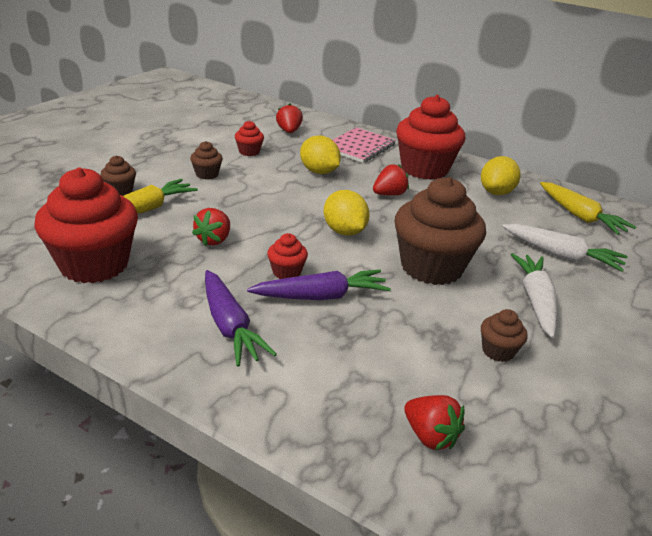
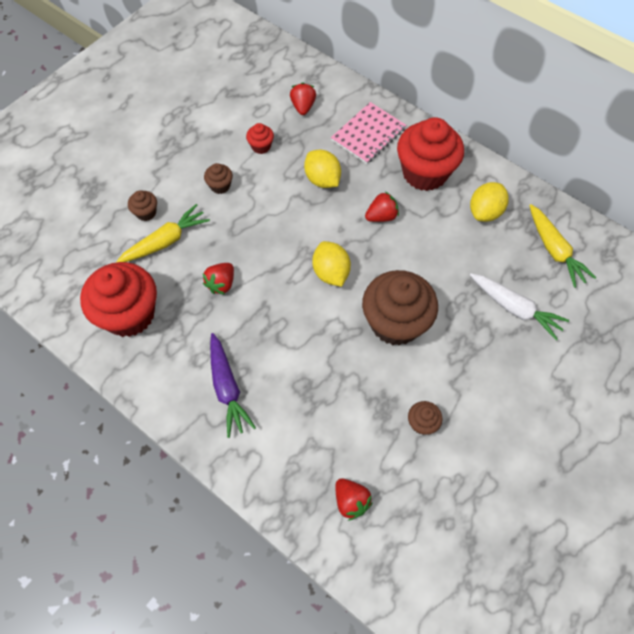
camera: 10 degrees right, 30 degrees up
(286, 272) = (276, 327): red cupcake -> none
(321, 296) = (299, 357): purple carrot -> none
(535, 301) = (471, 367): white carrot -> none

